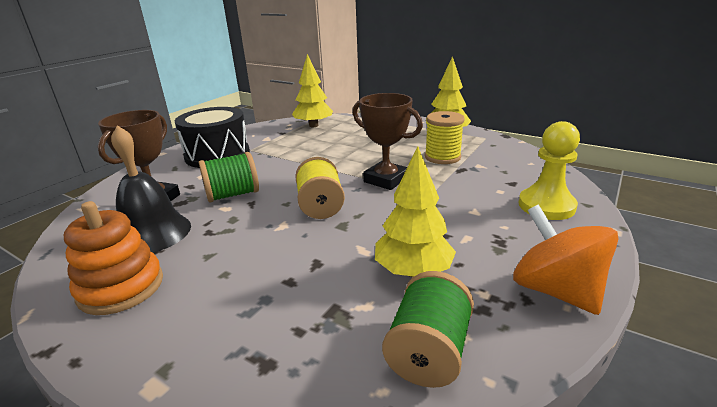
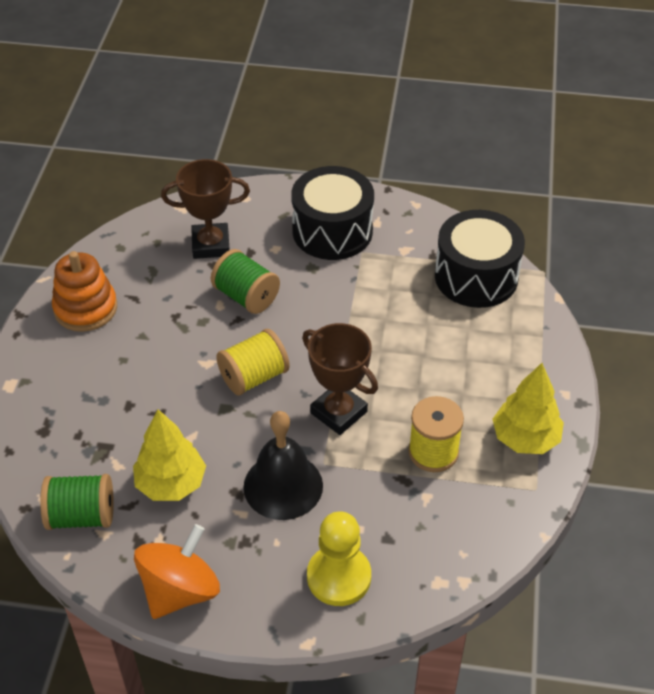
camera: 65 degrees right, 20 degrees up
(152, 233) = (158, 280): black bell -> black bell (283, 486)
(313, 125) = (476, 277): yellow tree -> black drum
(386, 180) = (338, 412): brown trophy -> brown trophy turned 60 degrees counterclockwise

